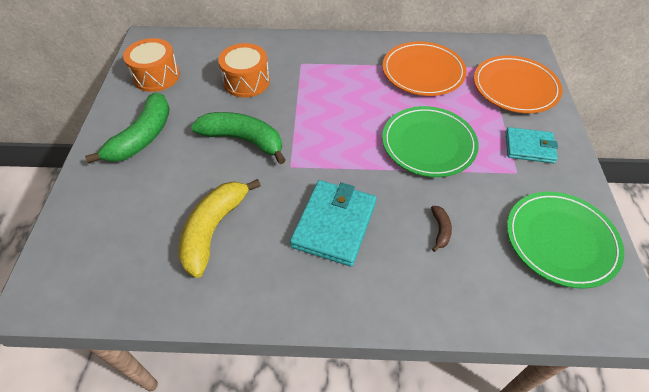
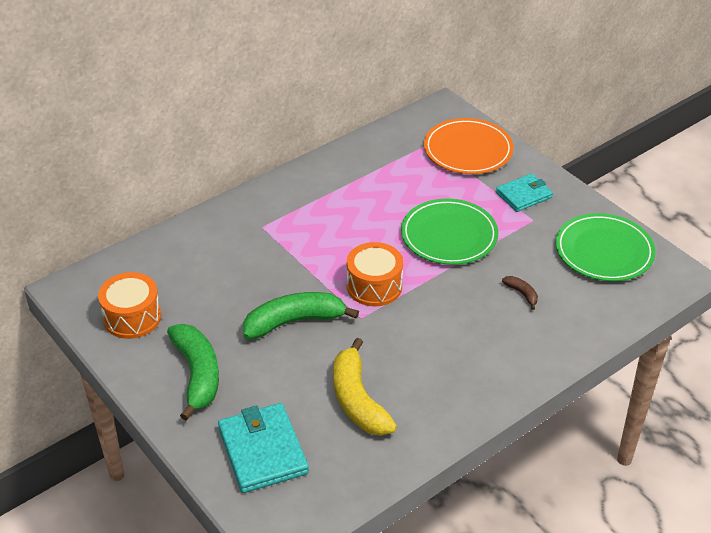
camera: 40 degrees left, 10 degrees down
(246, 81) = (231, 272): orange drum -> orange drum (374, 286)
(334, 224) = (444, 337): turquoise wallet -> turquoise wallet (263, 451)
(423, 72) = (380, 176): orange plate -> none

